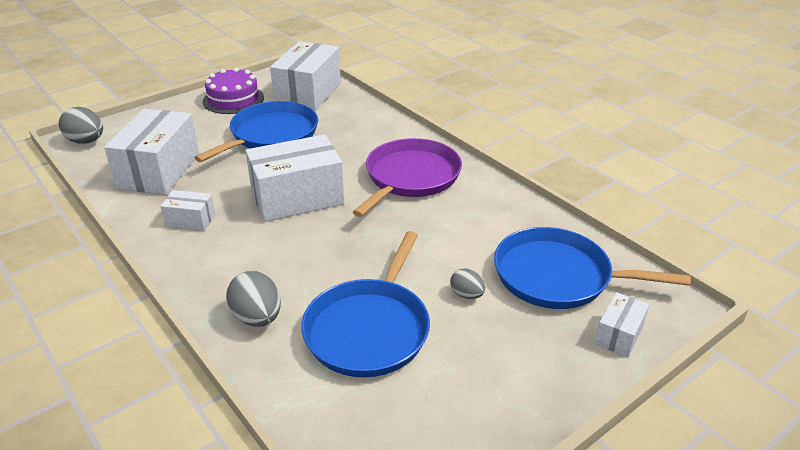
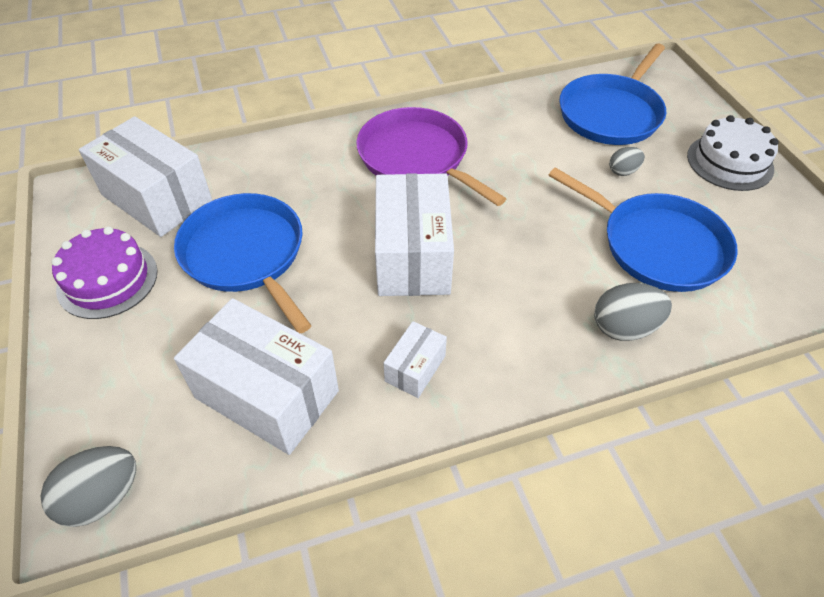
camera: 70 degrees left, 15 degrees up
(537, 376) = (729, 162): none -> white cake
(619, 335) = (689, 107): white box -> none

